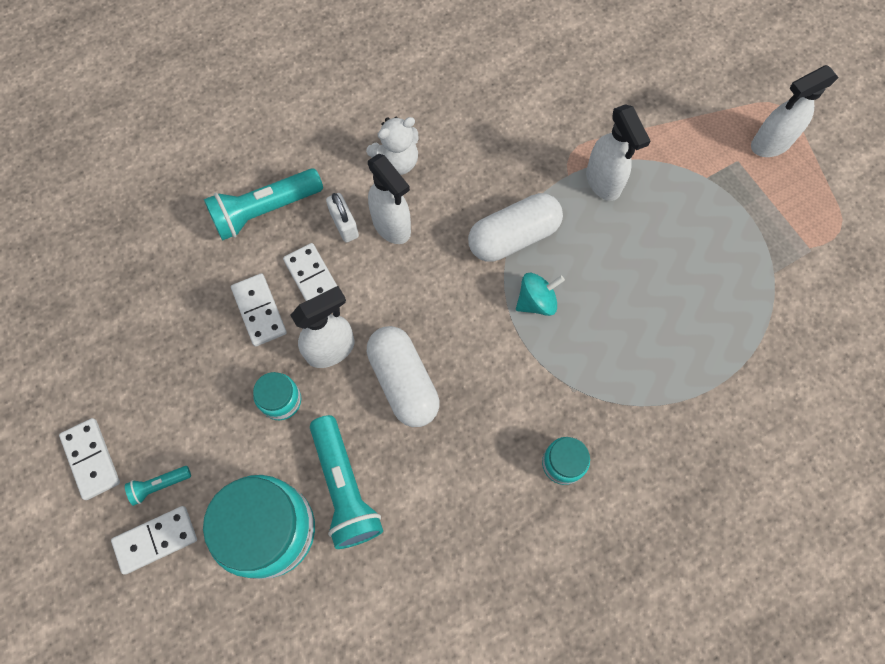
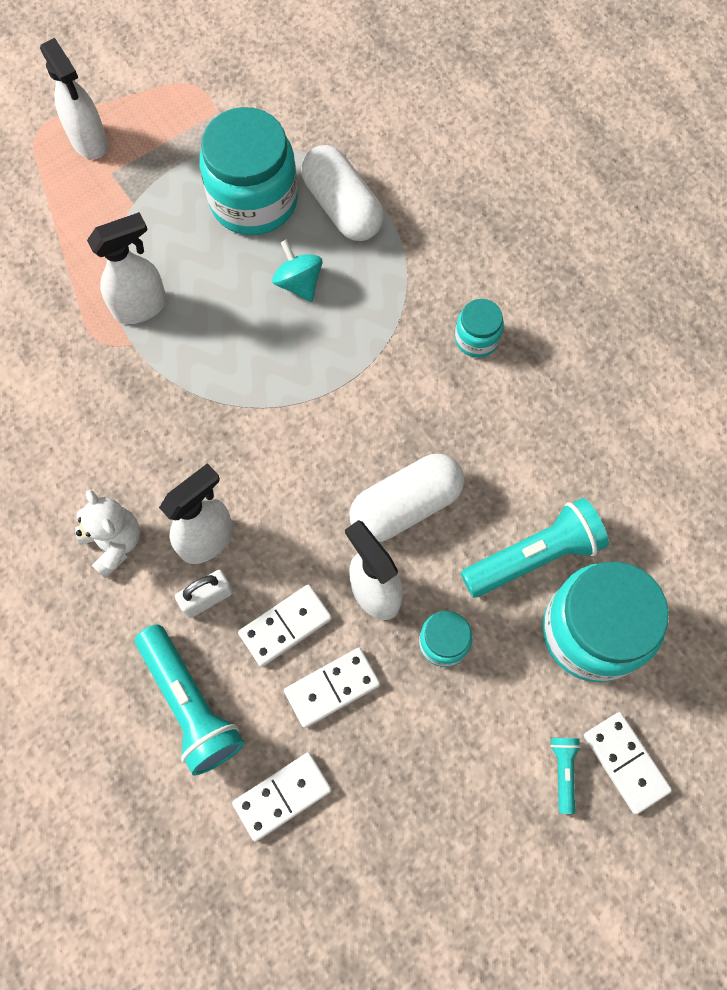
camera: 95 degrees left, 0 degrees up
(91, 459) = (545, 867): white domino -> white domino (282, 796)
(159, 485) = (563, 771): turquoise flashlight -> turquoise flashlight turned 150 degrees counterclockwise
(513, 237) = (216, 399): white capsule -> white capsule (342, 207)
(536, 301) = (296, 371): turquoise spinning top -> turquoise spinning top (299, 283)
(712, 275) = (253, 200): none -> turquoise jar

